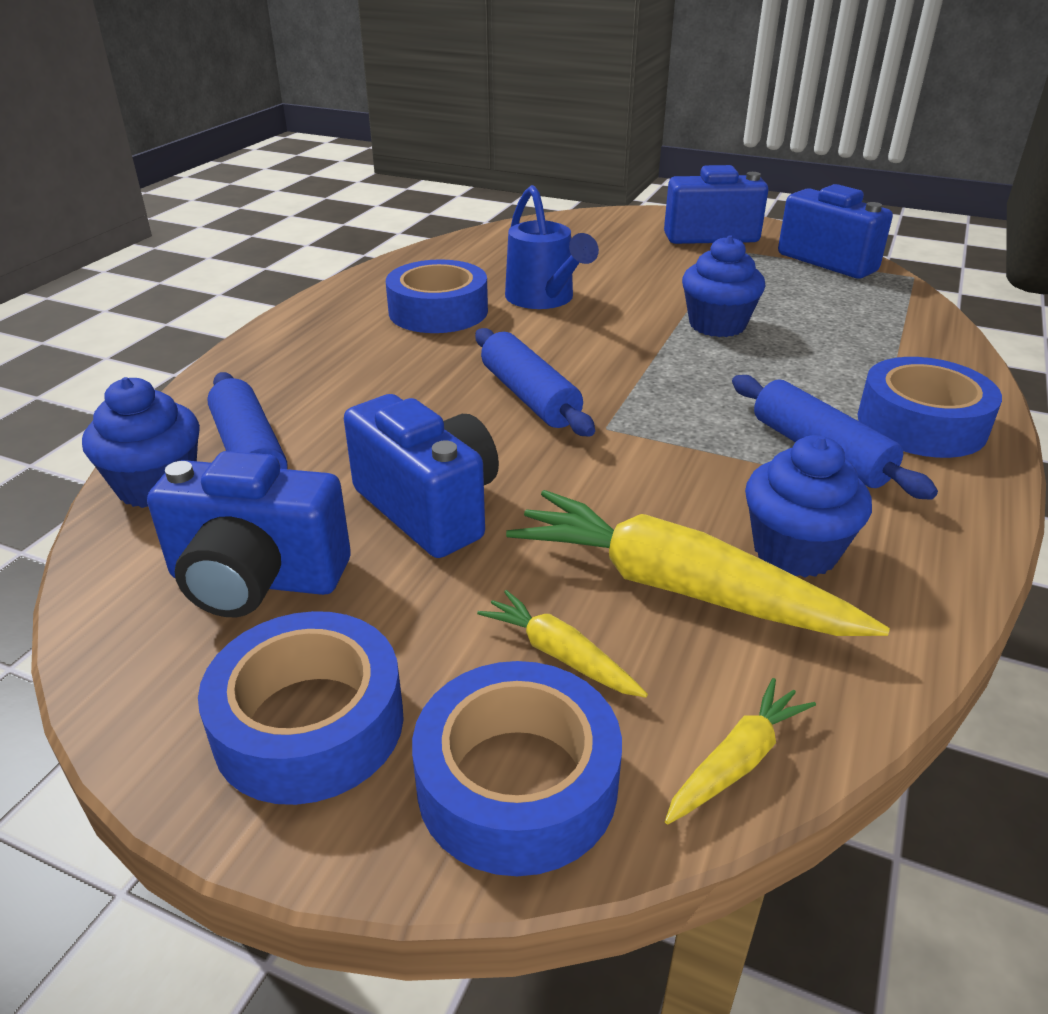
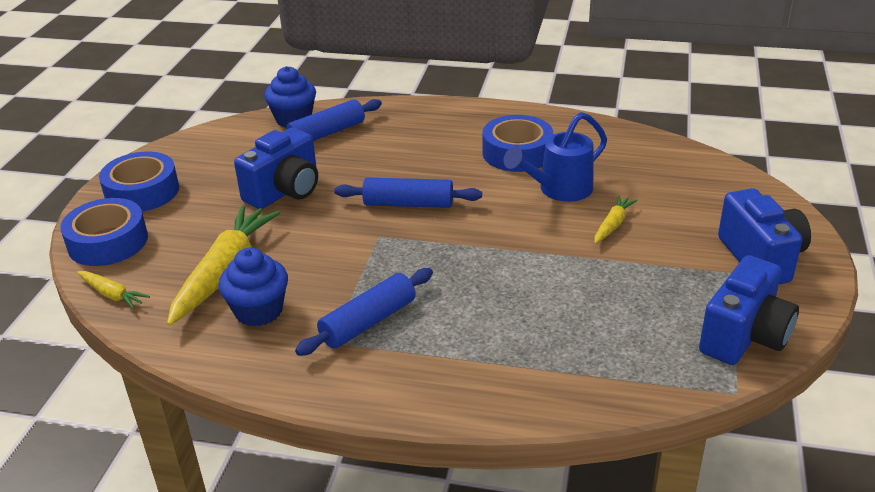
camera: 80 degrees right, 0 degrees up
(256, 580) = (226, 160): blue camera -> none
(529, 397) = (408, 204): blue rolling pin -> blue rolling pin turned 45 degrees clockwise
(559, 654) = (178, 243): yellow carrot -> yellow carrot (613, 225)
(717, 325) = (552, 271): blue cupcake -> none
(921, 424) = (419, 372): blue tape -> none

